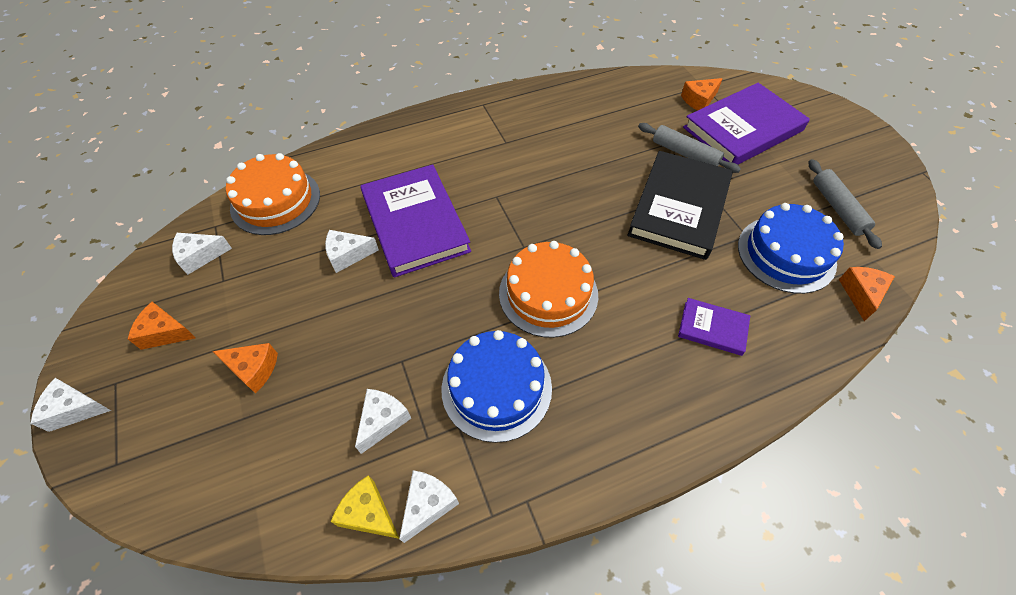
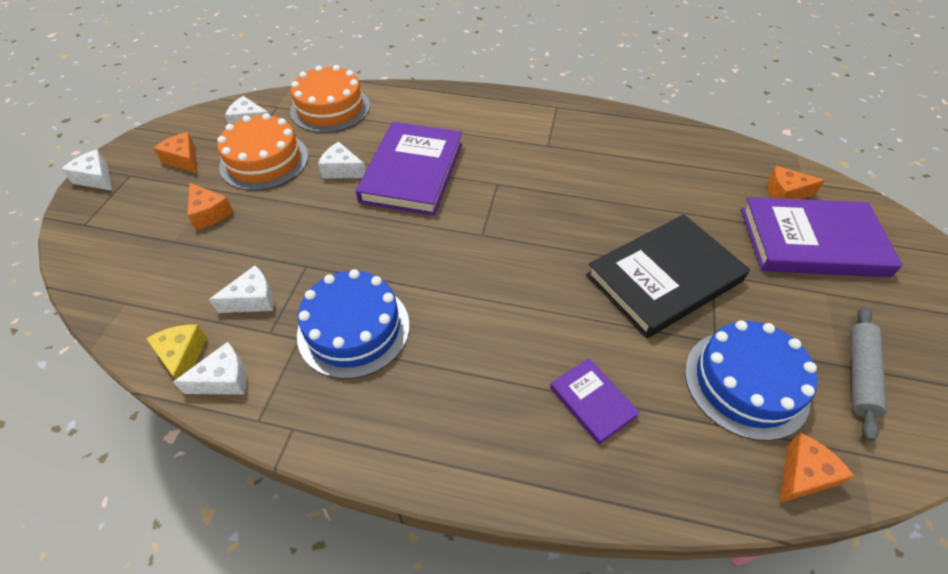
camera: 35 degrees right, 5 degrees down
(548, 294) = (466, 282): orange cake -> orange cake (264, 161)
(685, 154) = (719, 234): grey rolling pin -> none

